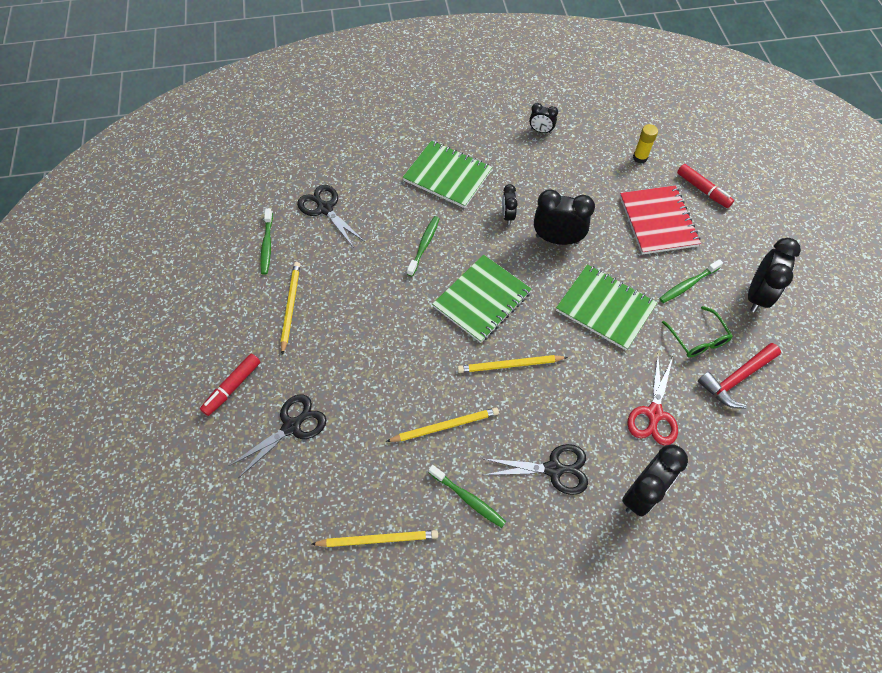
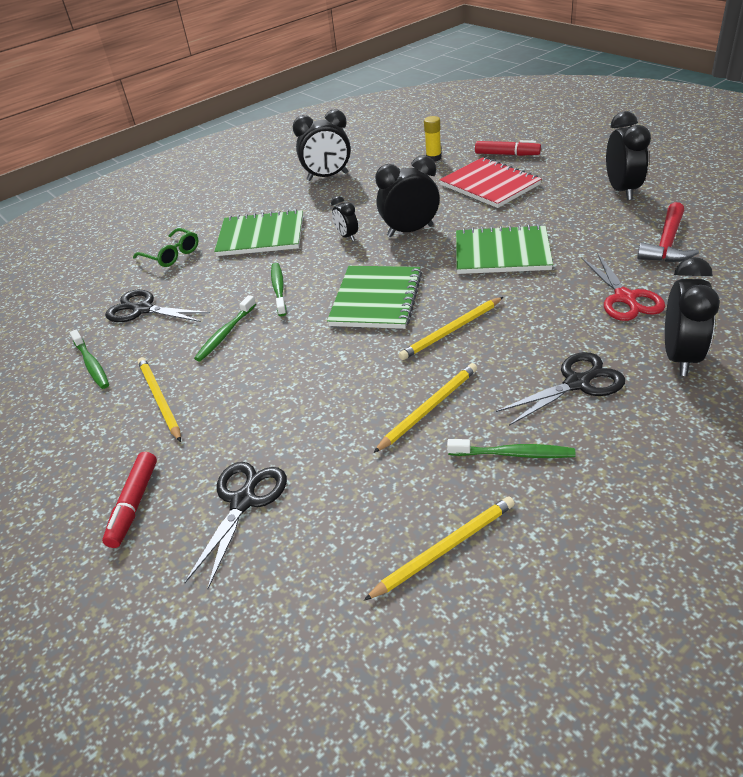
camera: 25 degrees left, 20 degrees down
(541, 131) = (327, 177): black clock -> black clock, size x1.84
(688, 284) = (558, 208): green toothbrush -> green toothbrush (225, 334)
(698, 339) = (605, 235): green glasses -> green glasses (172, 255)

